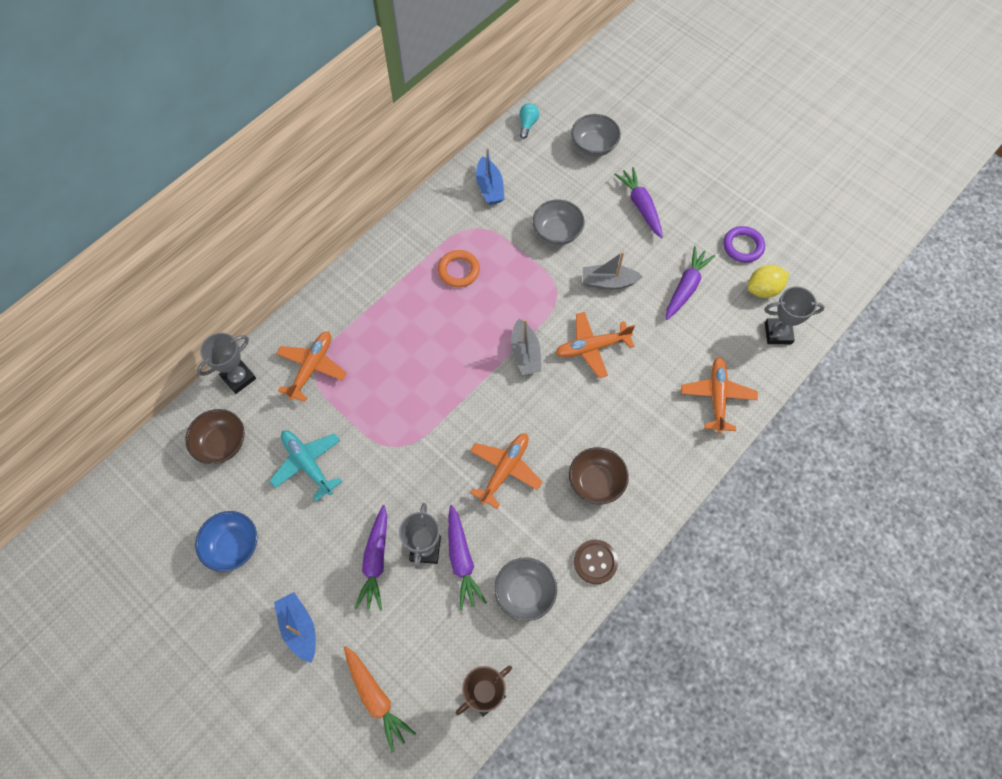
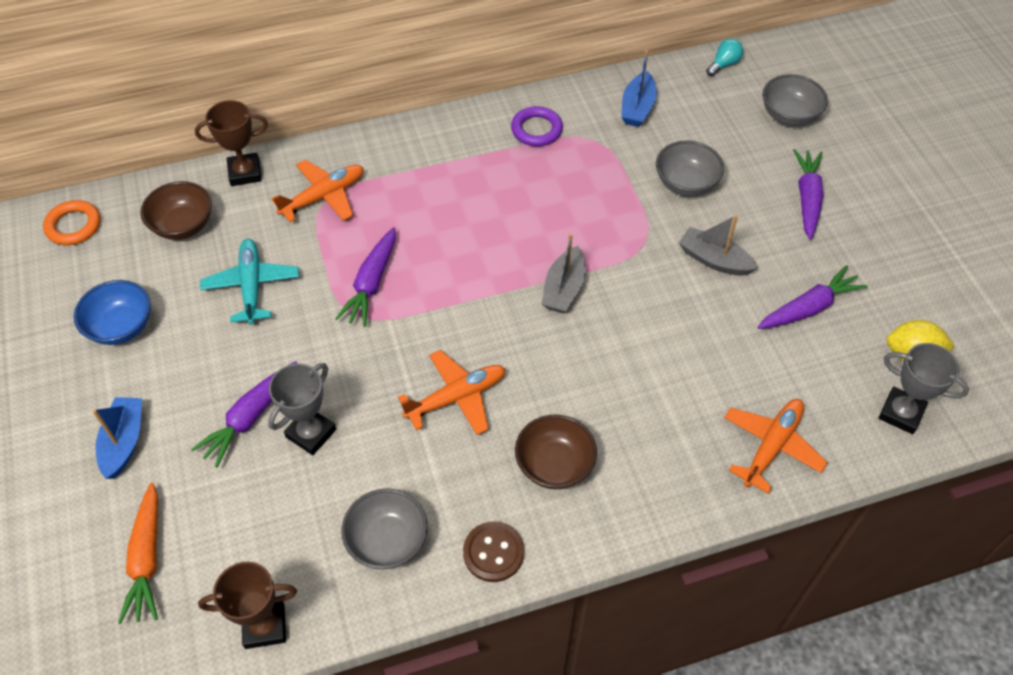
camera: 30 degrees right, 10 degrees down
(238, 378) = (245, 173): grey trophy -> brown trophy
(459, 270) = (546, 173): orange ring -> orange ring (73, 226)
(462, 560) = (342, 466): purple carrot -> purple carrot (371, 283)
(592, 347) = (647, 318): orange plane -> none
(743, 246) = (914, 296): purple ring -> purple ring (536, 130)

